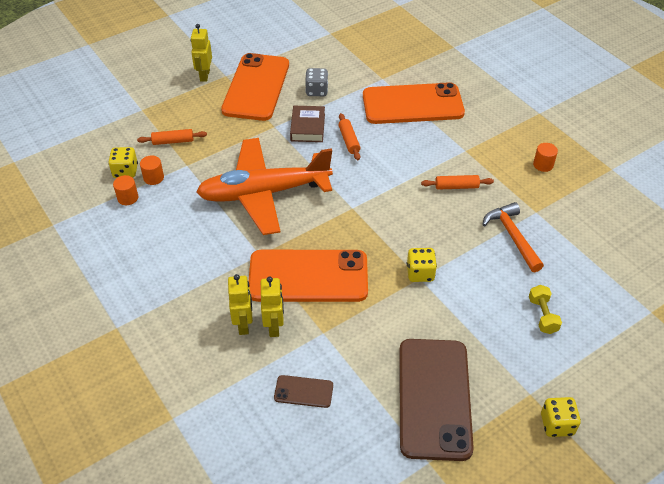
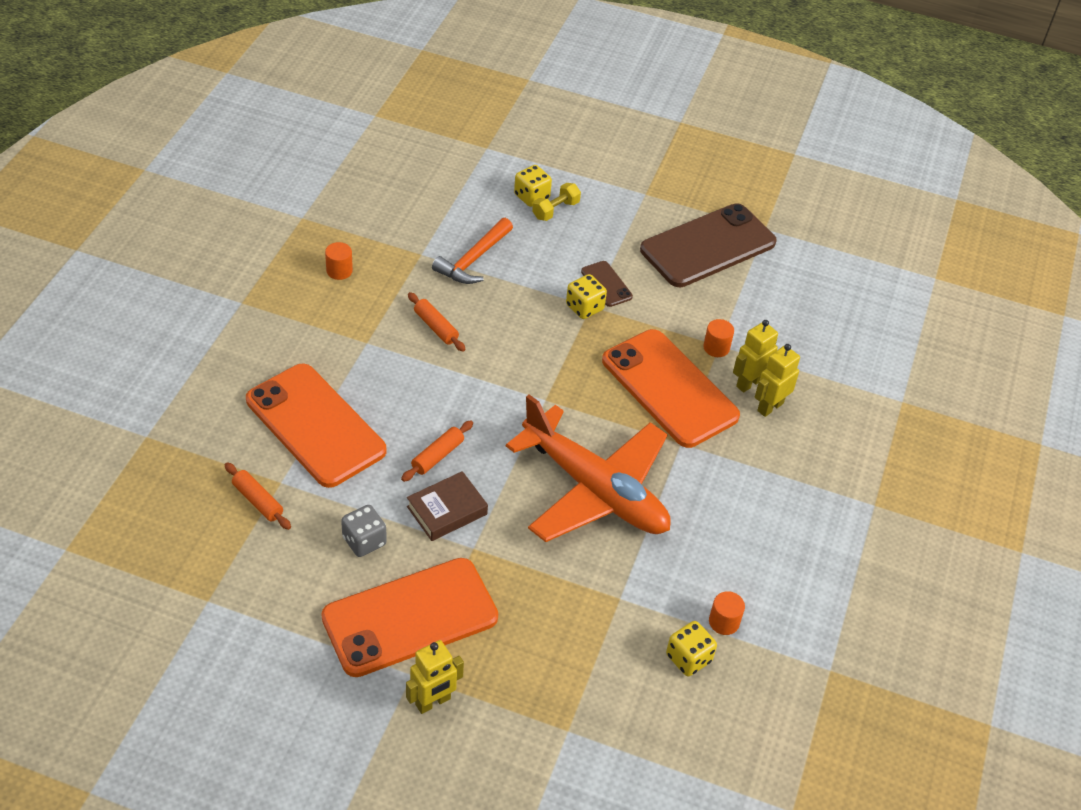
camera: 130 degrees left, 0 degrees up
(153, 178) = (671, 618): orange cylinder -> orange cylinder (716, 347)
(173, 141) = (594, 643): orange rolling pin -> orange rolling pin (258, 501)
(303, 391) = (788, 328): brown phone -> brown phone (606, 284)
(557, 424) = (658, 171): yellow dice -> yellow dice (531, 197)

